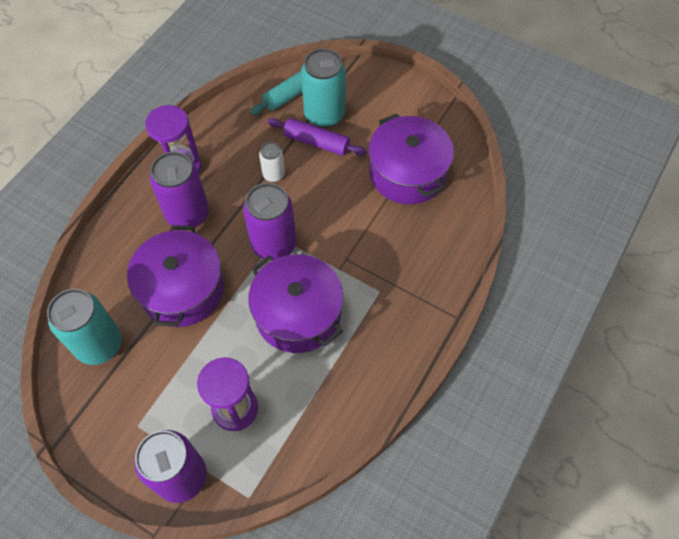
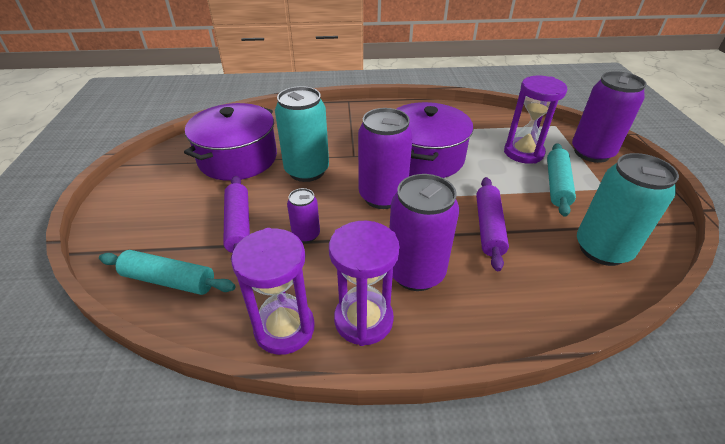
camera: 125 degrees left, 20 degrees down
(175, 389) = (557, 185): none -> turquoise rolling pin
(182, 289) = (488, 227): purple pot -> purple rolling pin
(210, 131) = (284, 328): none -> purple hourglass
(273, 174) = (306, 235): white can -> purple can
(324, 115) = (193, 237): turquoise can -> turquoise can (307, 171)

